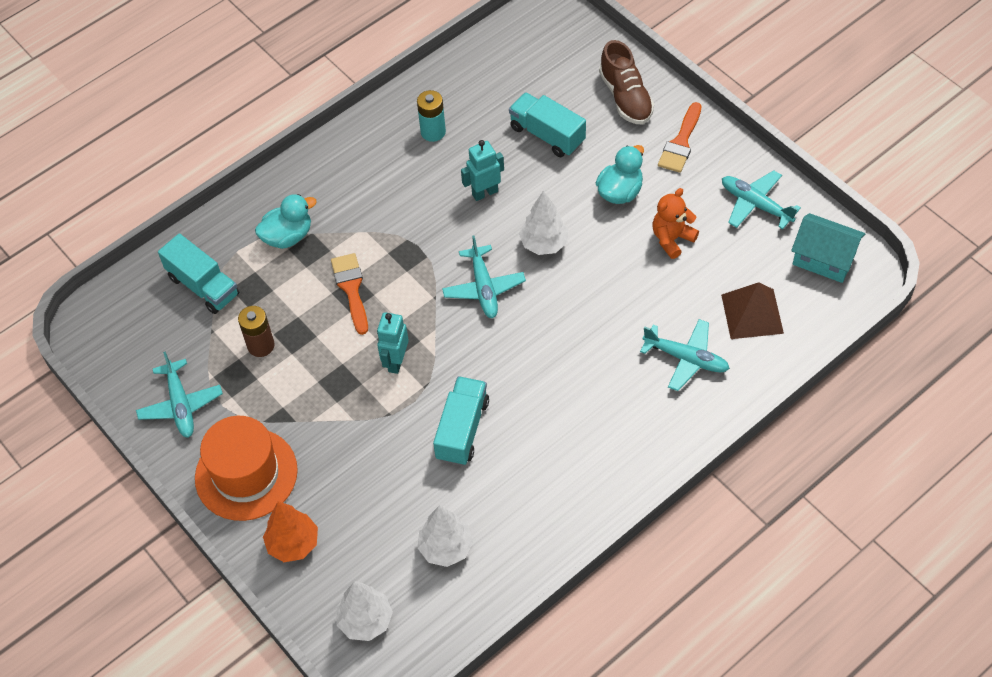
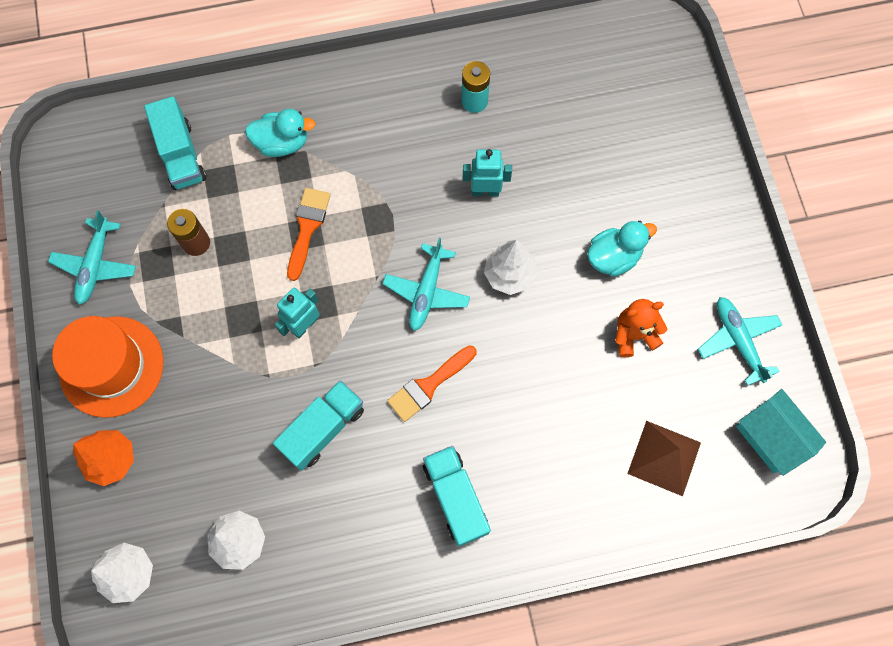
camera: 25 degrees right, 15 degrees up
(547, 135) = (579, 159): turquoise truck -> turquoise truck (455, 498)
(625, 97) = (679, 157): brown shoe -> none
(681, 143) = (703, 234): orange brush -> orange brush (428, 385)
(686, 358) = (572, 471): turquoise plane -> none

